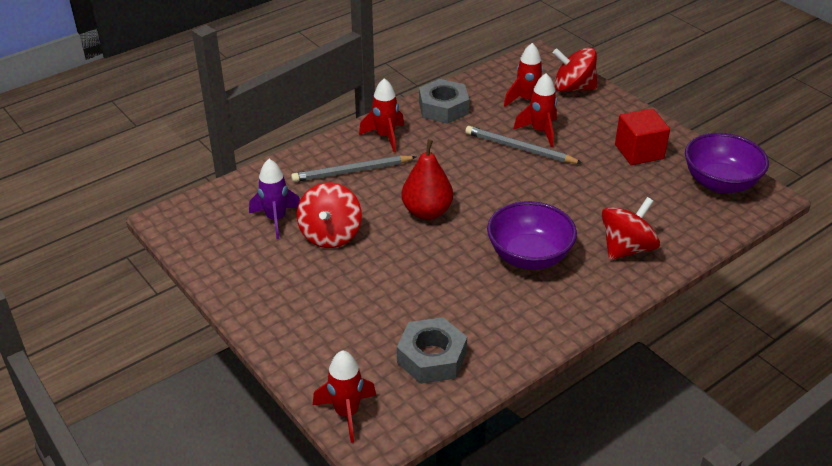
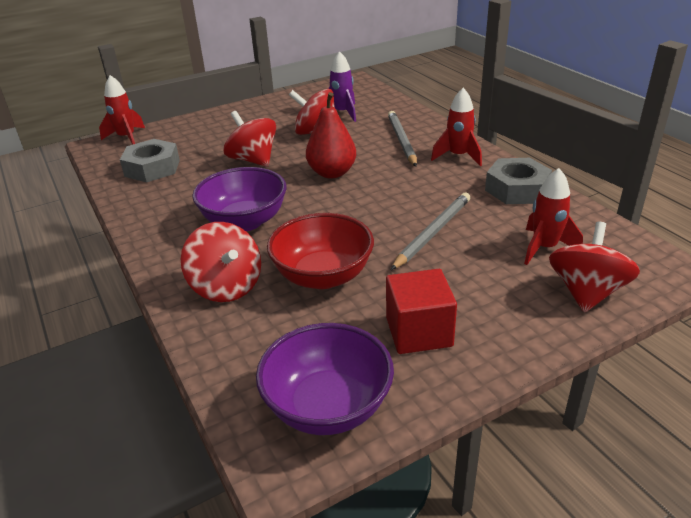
camera: 100 degrees right, 5 degrees down
(403, 273) = (253, 160): none -> red spinning top
(540, 131) = (470, 251): red rocket -> none
(595, 199) = (323, 276): none -> red bowl

